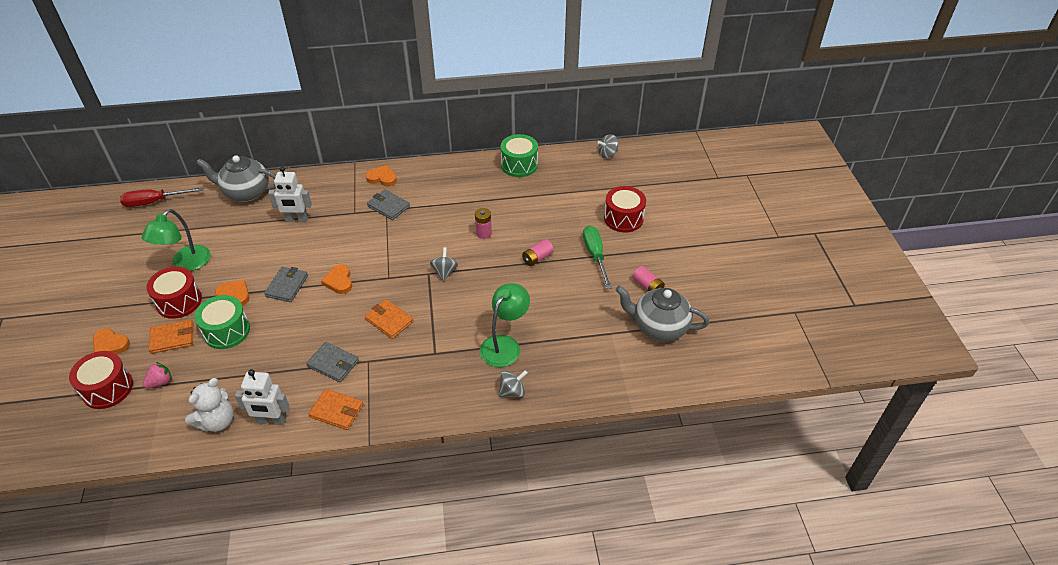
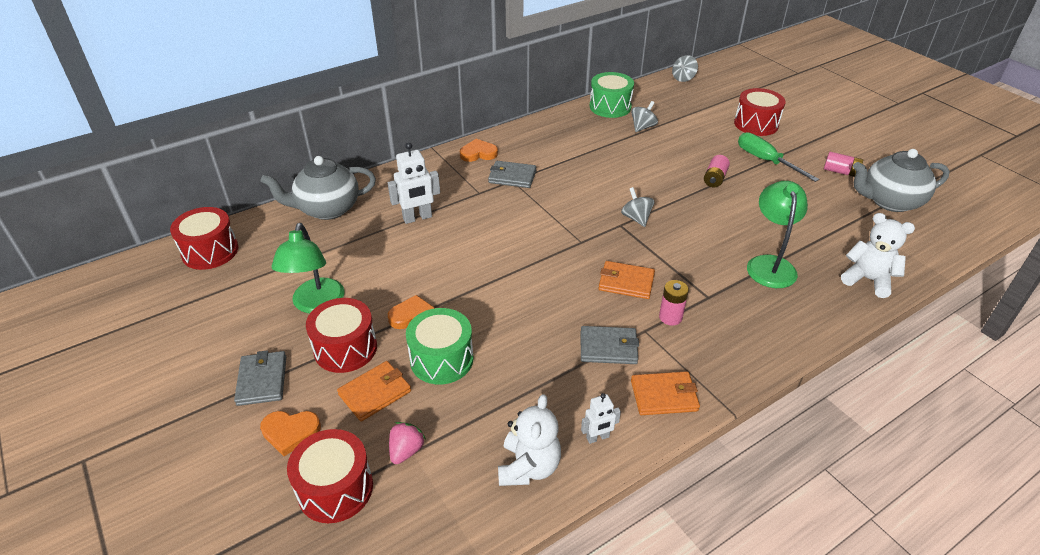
camera: 25 degrees left, 5 degrees down
(154, 202) = (210, 251): red screwdriver -> red drum
(272, 420) = (598, 437): white robot -> white robot, size x0.58
(287, 286) = (471, 286): grey wallet -> grey wallet (262, 380)
(339, 281) = (529, 262): orange heart -> none
(483, 233) = (638, 173): pink battery -> pink battery (670, 317)
(512, 391) = (825, 304): grey spinning top -> grey spinning top (642, 127)
(566, 385) = (868, 280): none -> white teddy bear

